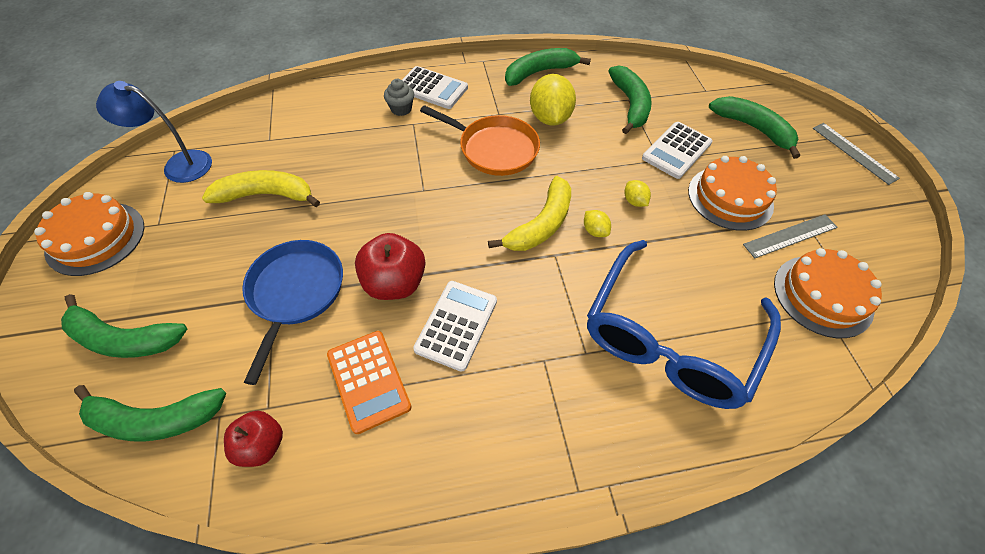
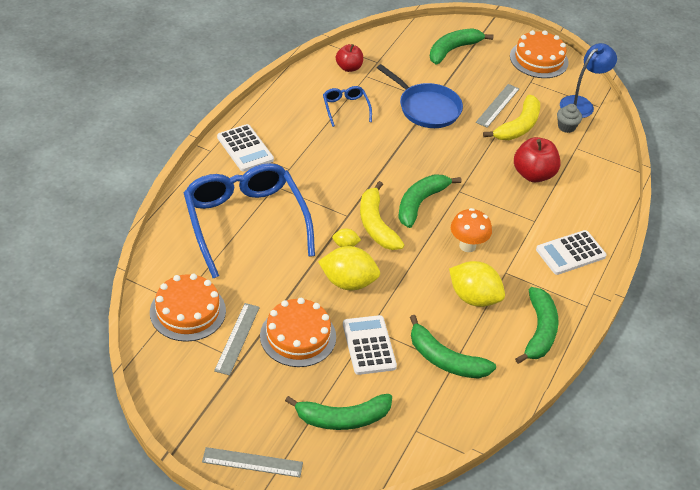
camera: 125 degrees right, 10 degrees down
(155, 419) = (395, 46): green banana -> green banana (420, 203)
(236, 230) = (497, 105): none -> grey ruler
(368, 380) = (345, 108): orange calculator -> blue glasses
(394, 283) = (396, 143): red apple -> red apple (533, 174)
(401, 109) = (557, 223): grey cupcake -> grey cupcake (566, 127)
(456, 325) = (344, 151): white calculator -> white calculator (245, 148)
(494, 149) = (467, 246): orange pan -> orange mushroom
(634, 201) = (348, 282): yellow lemon -> yellow lemon, size x2.11

